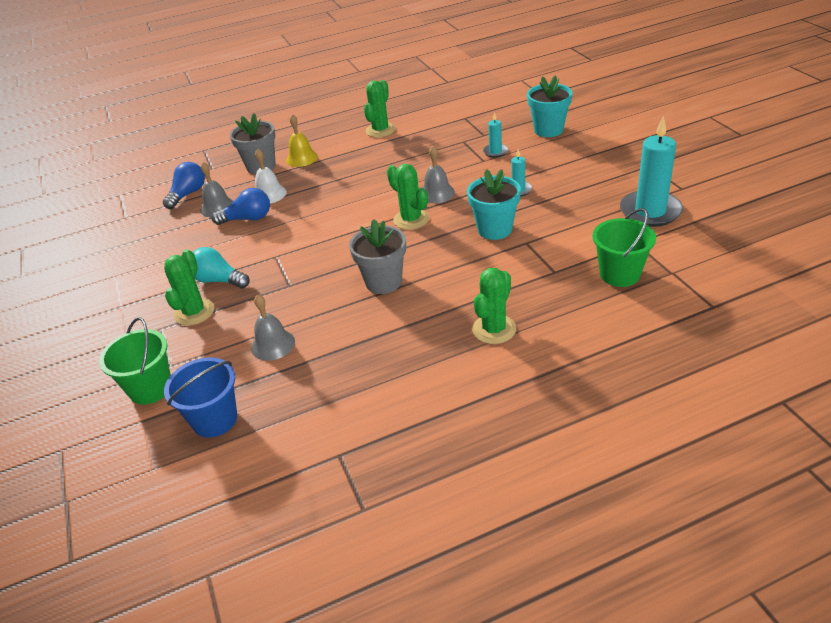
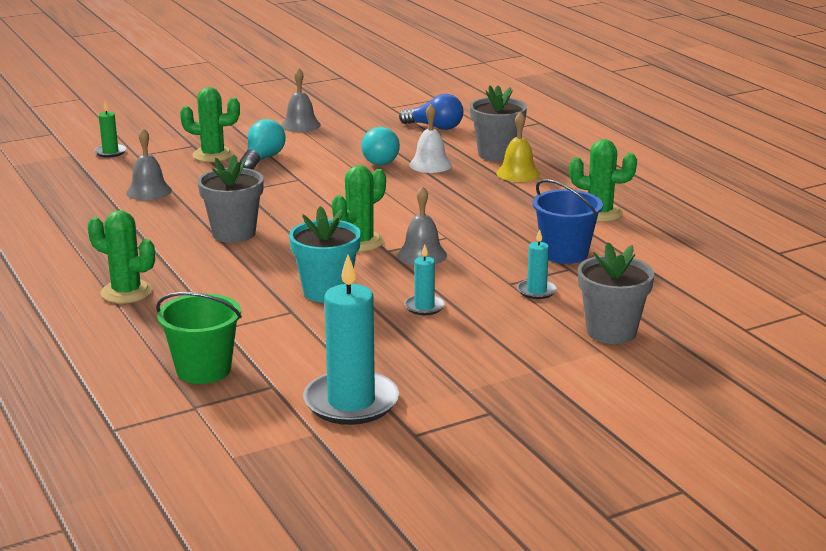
camera: 80 degrees right, 15 degrees down
(150, 388) = (110, 152): green bucket -> green candle
(215, 419) = (57, 179): blue bucket -> blue bucket (564, 253)
(217, 207) = (404, 143): grey bell -> grey bell (300, 125)
(248, 219) = (378, 159): blue light bulb -> turquoise light bulb
(548, 130) = (611, 332): turquoise flower pot -> grey flower pot

